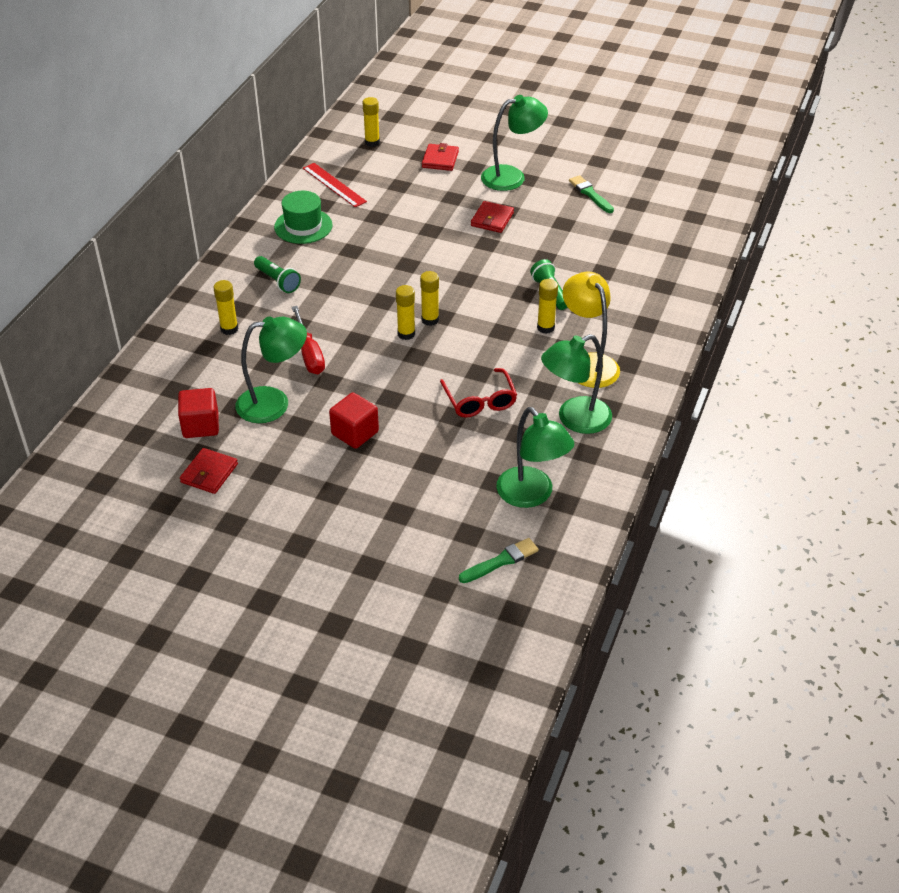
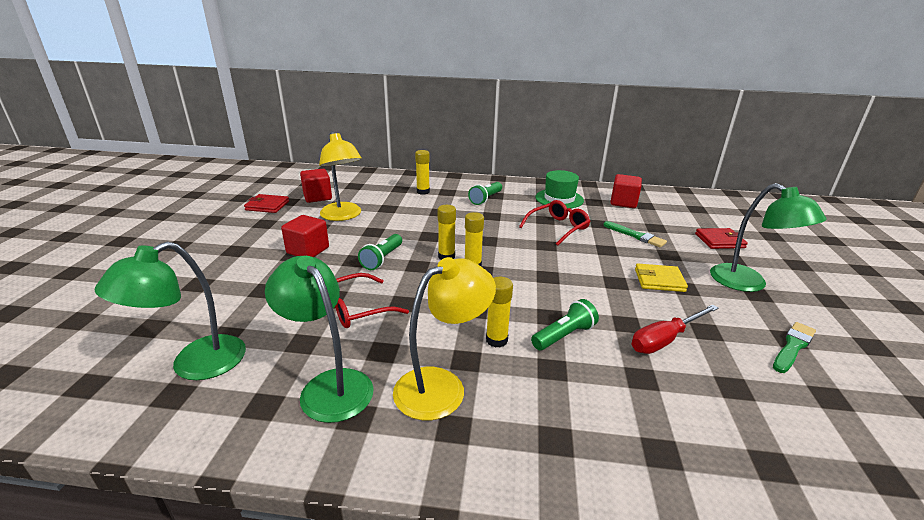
camera: 75 degrees right, 15 degrees down
(274, 403) = (343, 216): green lamp -> yellow lamp
(309, 353) = (405, 220): red screwdriver -> red screwdriver (665, 339)
(334, 185) = (623, 202): red ruler -> red cube
(372, 142) = (700, 209): yellow glue stick -> none
(374, 247) = (558, 228): none -> red glasses
(395, 378) = (382, 259): none -> green flashlight
(492, 219) = (659, 280): red wallet -> yellow wallet
(501, 561) = (95, 354): green brush -> green brush (635, 236)

